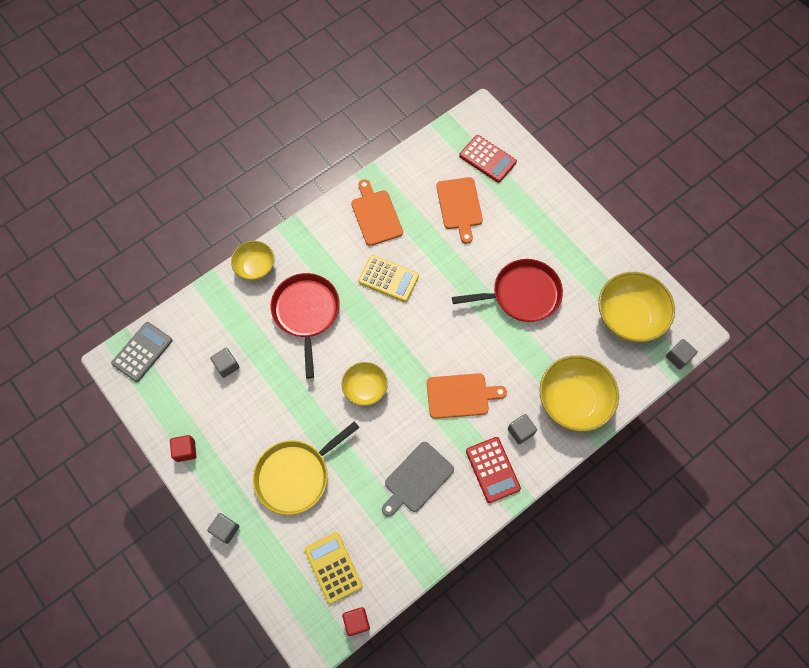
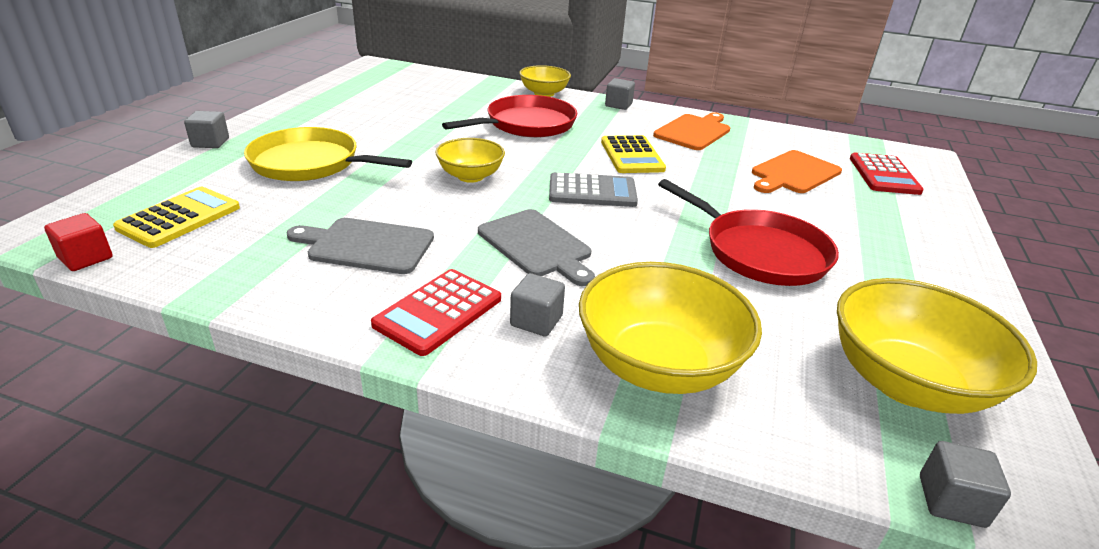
camera: 55 degrees right, 35 degrees down
(142, 352) = (395, 71): grey calculator -> grey calculator (592, 191)
(185, 450) = (301, 106): red cube -> none
(227, 365) = (419, 104): grey cube -> grey cube (618, 105)
(460, 395) = (537, 245): orange cutting board -> grey cutting board

